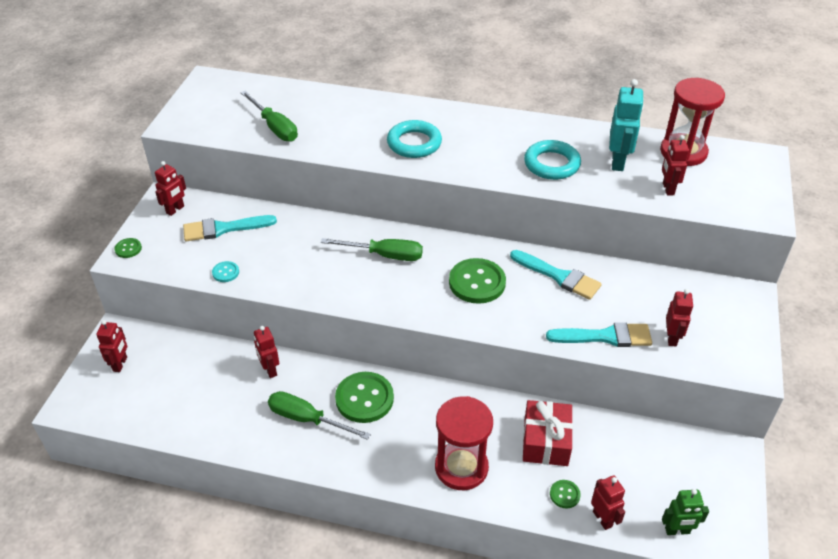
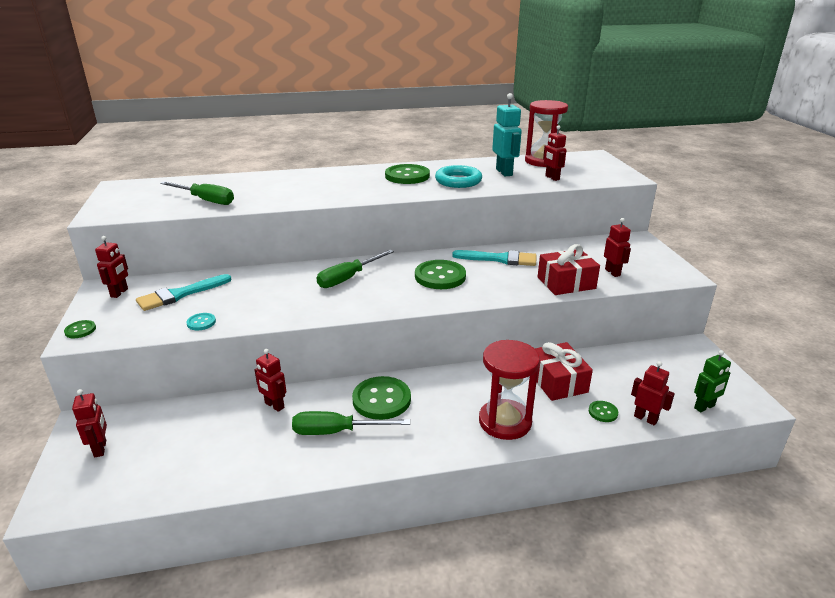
camera: 25 degrees left, 15 degrees down
(384, 255) = (348, 278): green screwdriver -> green screwdriver turned 150 degrees clockwise
(414, 143) = (339, 189): turquoise ring -> none
(500, 139) = (407, 176): none -> green button
(605, 336) = (566, 283): turquoise brush -> red gift

